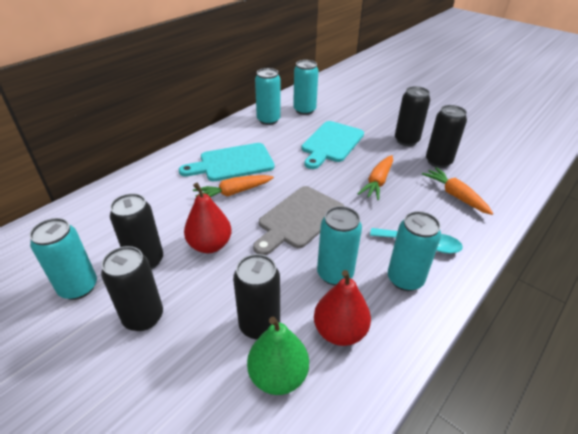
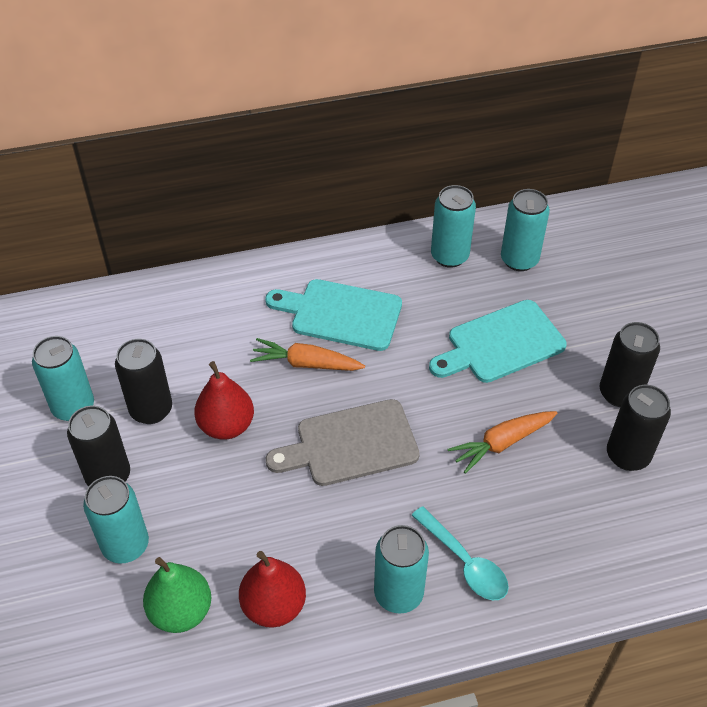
camera: 35 degrees right, 10 degrees up
(259, 325) = (204, 550): black can -> none
(335, 274) = (327, 540): turquoise can -> turquoise can (125, 545)
(455, 196) = (588, 523): orange carrot -> none

